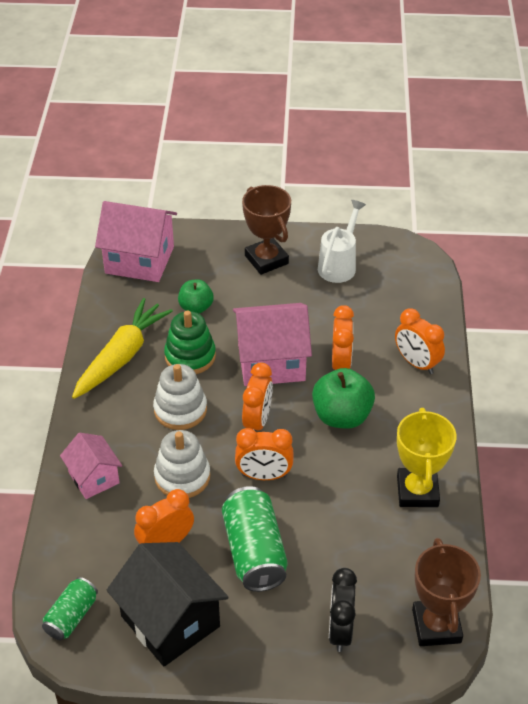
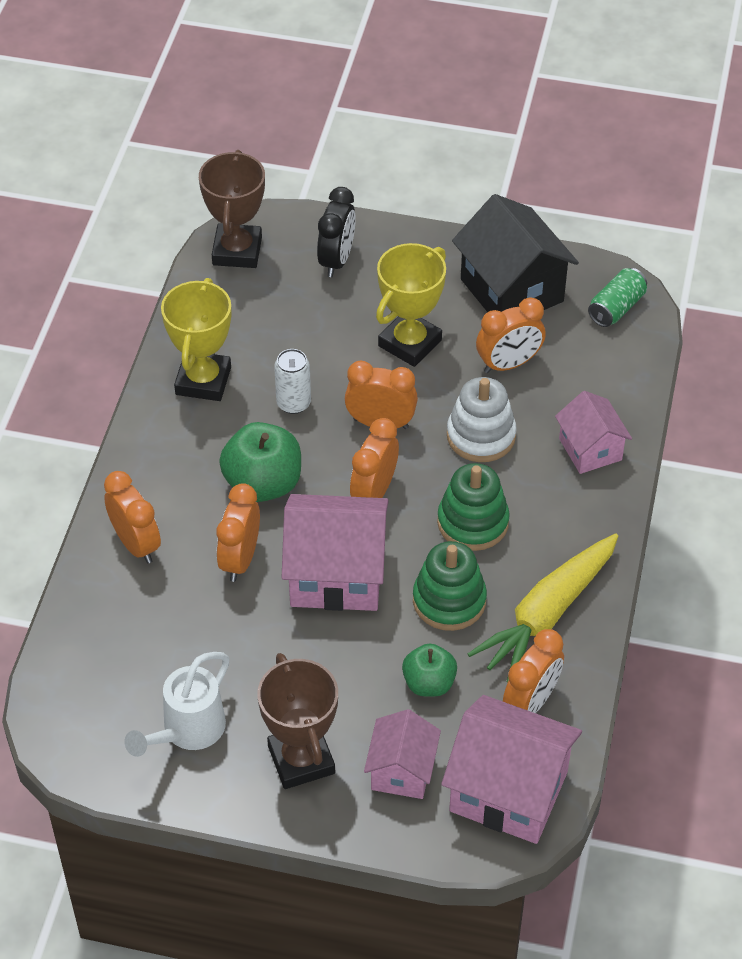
camera: 170 degrees left, 5 degrees up
(129, 305) = (531, 703): none -> orange clock
(180, 410) = (473, 522): white stacking toy -> green stacking toy
(205, 262) = (402, 771): none -> pink house
(254, 552) = (410, 343): green can -> yellow trophy
(338, 482) = (293, 403): none -> white can

